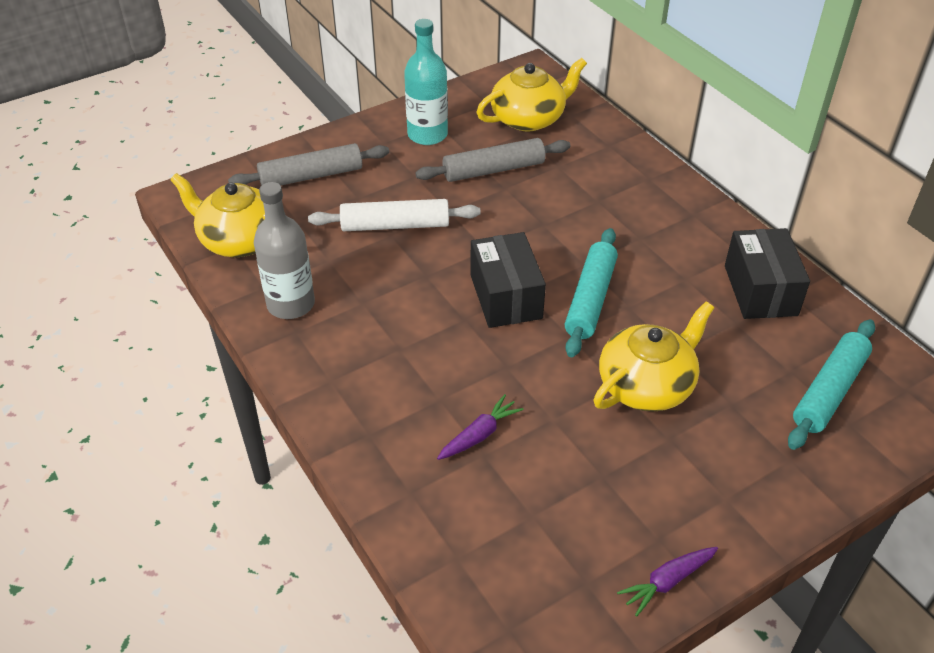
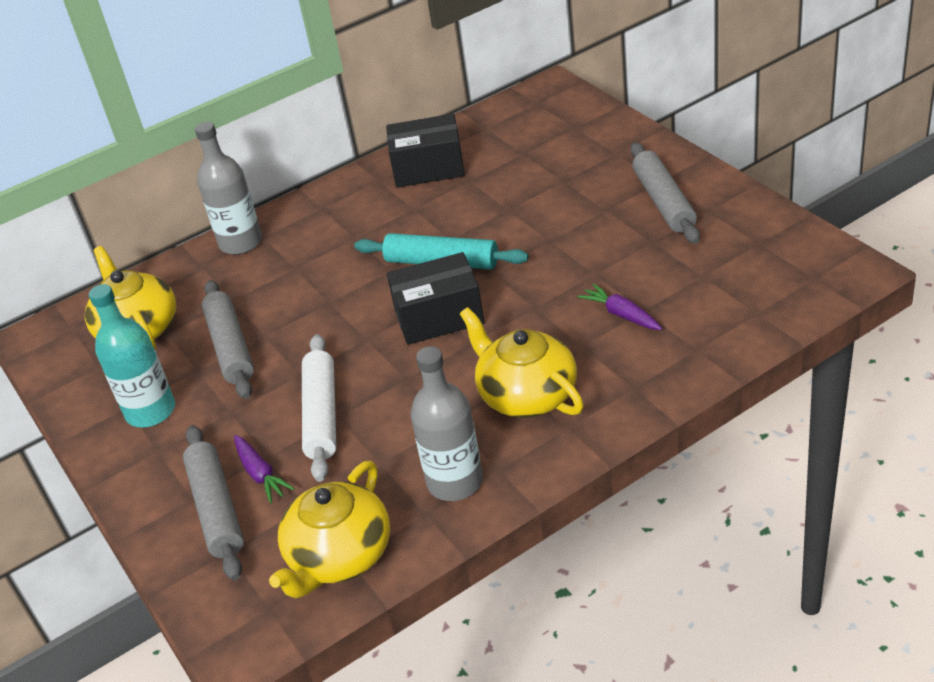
camera: 85 degrees left, 5 degrees down
(641, 165) = (241, 242): none -> grey bottle
(646, 385) = (548, 224): yellow teapot -> yellow teapot (526, 394)
(667, 582) = (745, 204): purple carrot -> purple carrot (260, 474)
(680, 495) = (663, 202): none -> grey rolling pin
(829, 391) = (543, 135): turquoise rolling pin -> none

